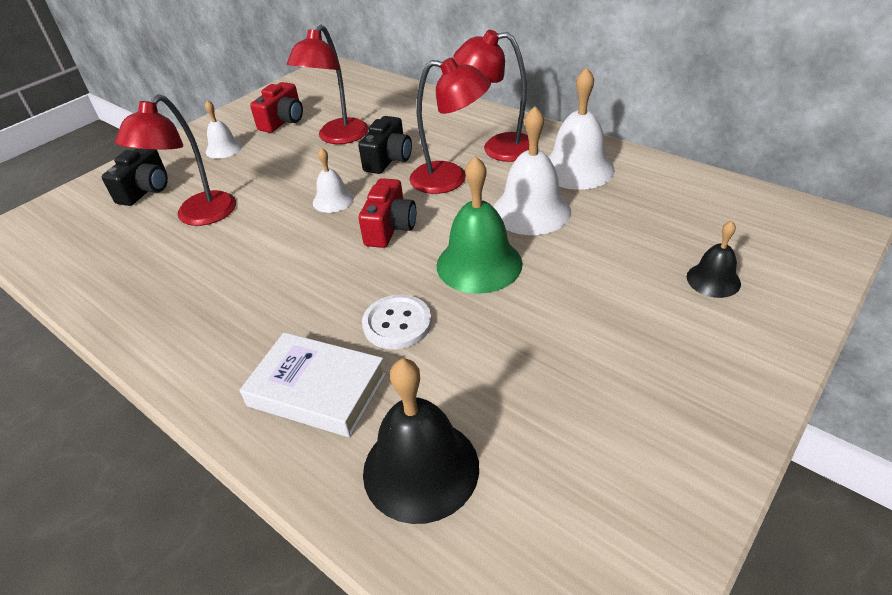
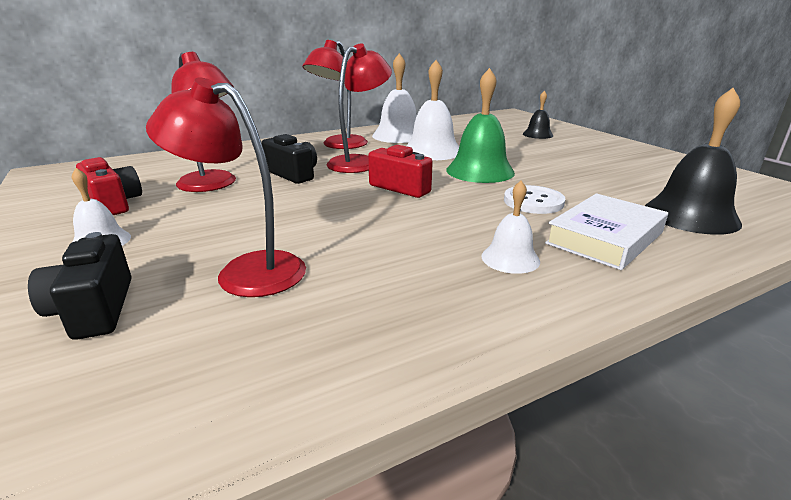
camera: 70 degrees left, 15 degrees down
(146, 190) = (94, 309): black camera -> black camera turned 150 degrees counterclockwise
(198, 216) = (246, 271): red lamp -> red lamp turned 150 degrees clockwise
(333, 200) = (326, 201): white bell -> white bell (510, 258)

